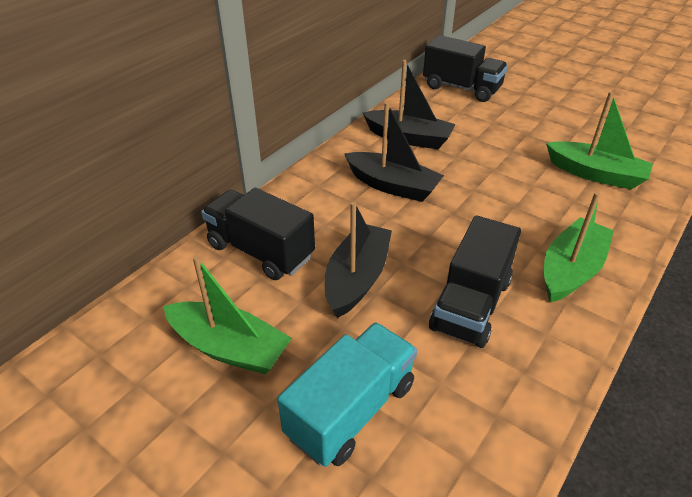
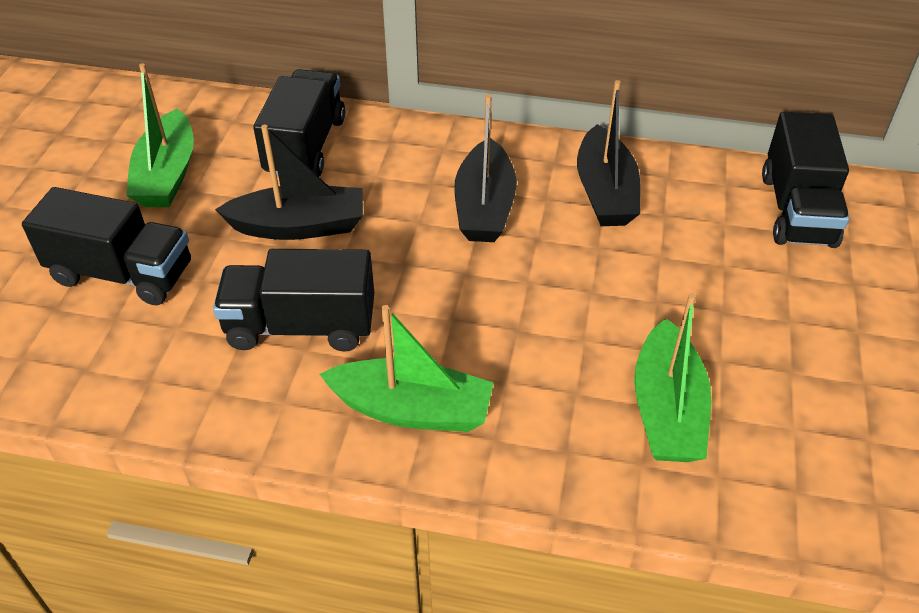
camera: 65 degrees right, 5 degrees up
(351, 410) = (122, 274): turquoise truck -> black truck

